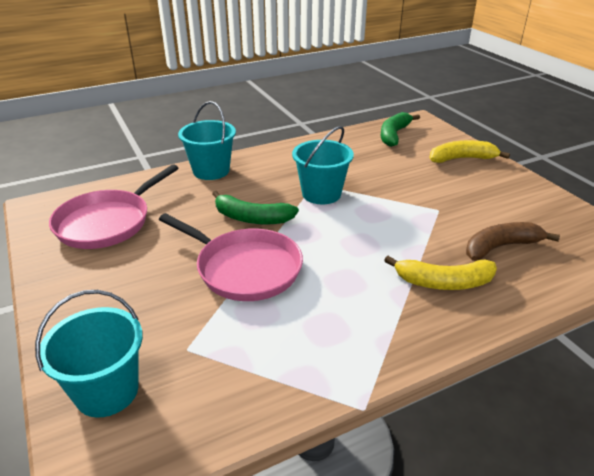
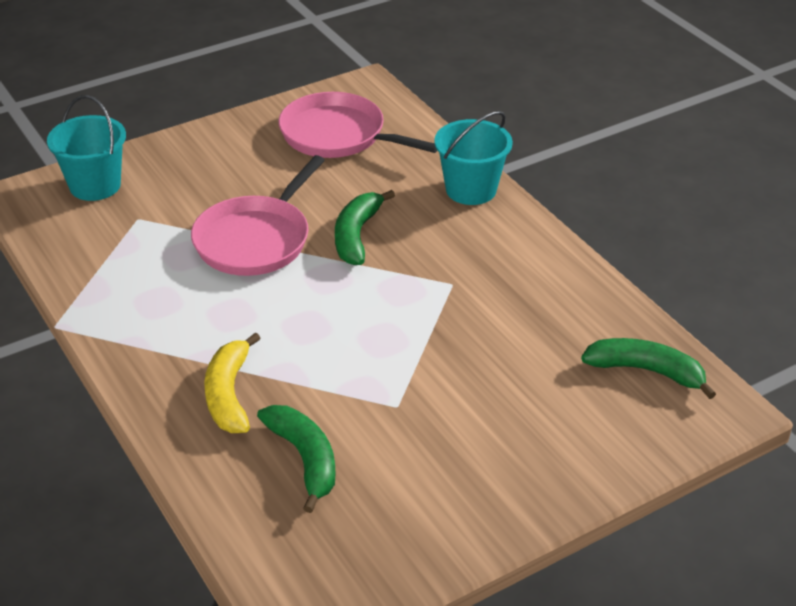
camera: 85 degrees right, 5 degrees up
(321, 194) = (424, 291): turquoise bucket -> none
(462, 159) = (571, 452): yellow banana -> none
(501, 247) = (304, 459): brown banana -> green banana

